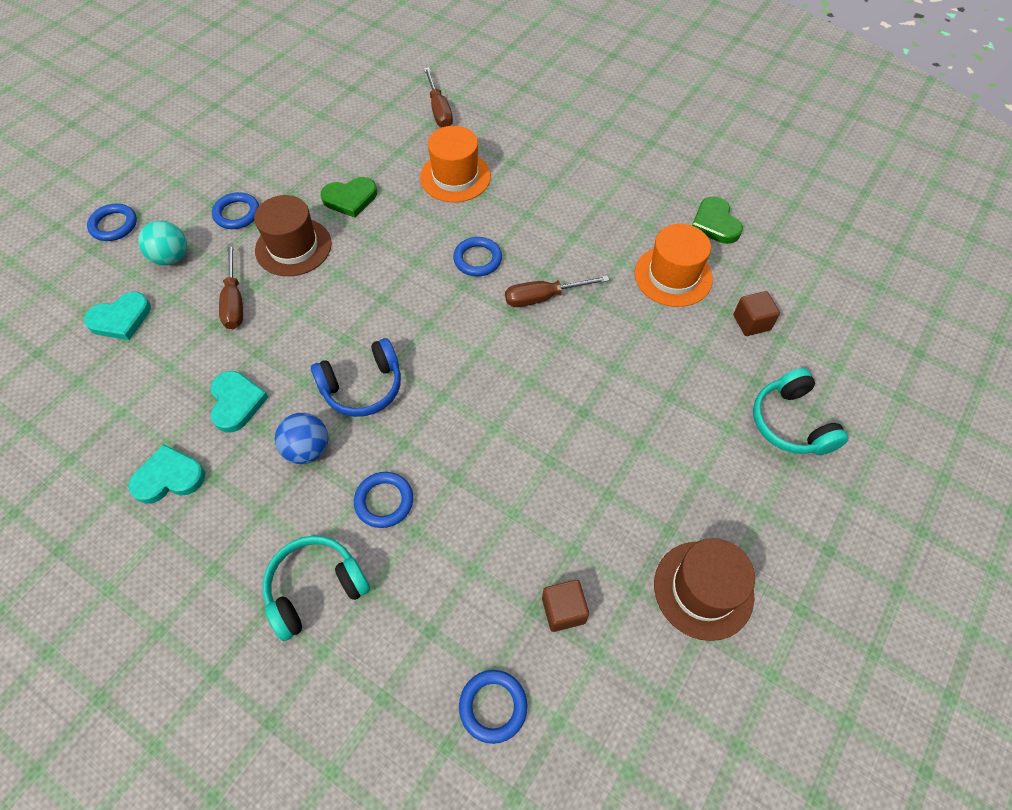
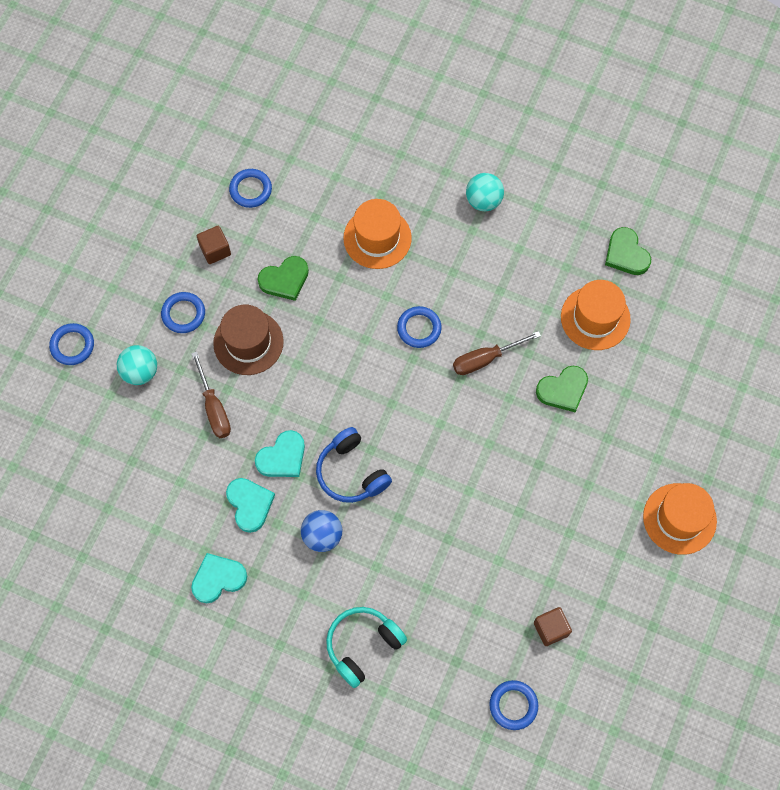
camera: 10 degrees left, 10 degrees up
(121, 319) = (119, 442): turquoise heart -> turquoise heart (282, 457)
(363, 387) = (351, 472): blue headphones -> blue headphones turned 90 degrees clockwise
(384, 501) = (396, 568): blue ring -> blue ring (250, 190)
(439, 110) = (342, 157): brown screwdriver -> none
(571, 160) = (483, 201): none -> turquoise ball
(625, 339) = (563, 390): none -> green heart
(703, 589) = (651, 595): brown hat -> none
(750, 500) = (679, 518): none -> orange hat
(751, 322) = (667, 355): brown cube -> brown cube (215, 250)
(791, 423) = (707, 446): turquoise headphones -> none

